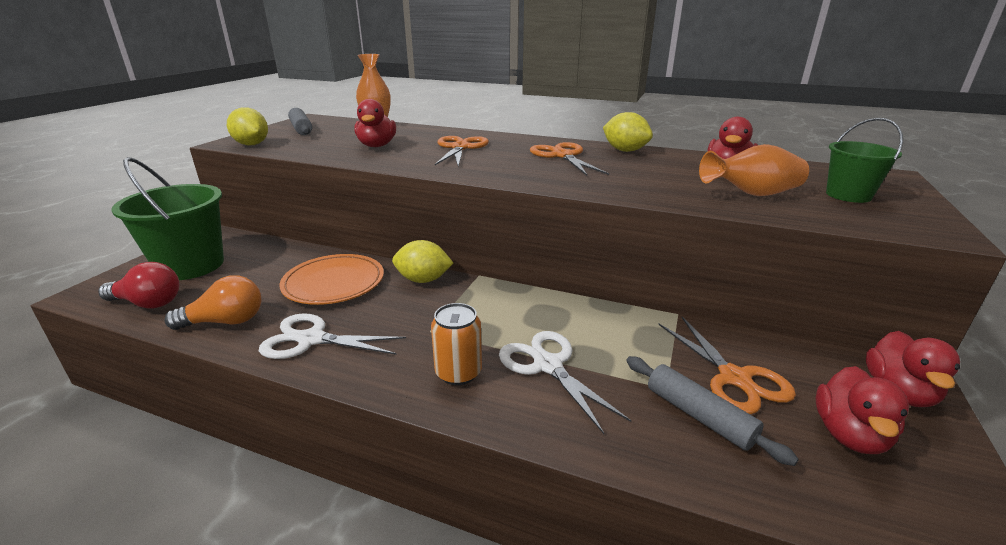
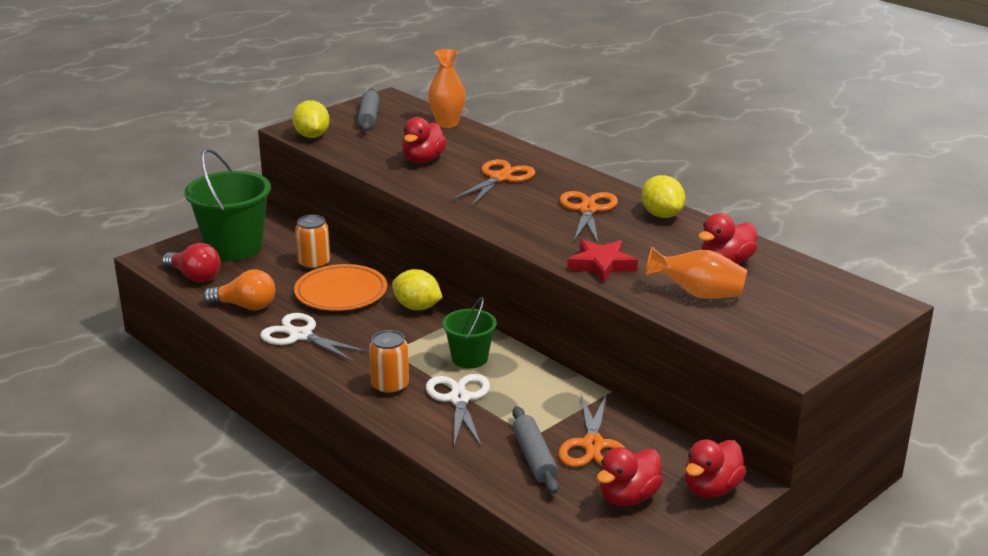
camera: 25 degrees right, 0 degrees up
(289, 263) = (314, 264): none -> orange can
(635, 189) = (601, 265): none -> red star
(848, 195) = (789, 315): green bucket -> green bucket (469, 358)

